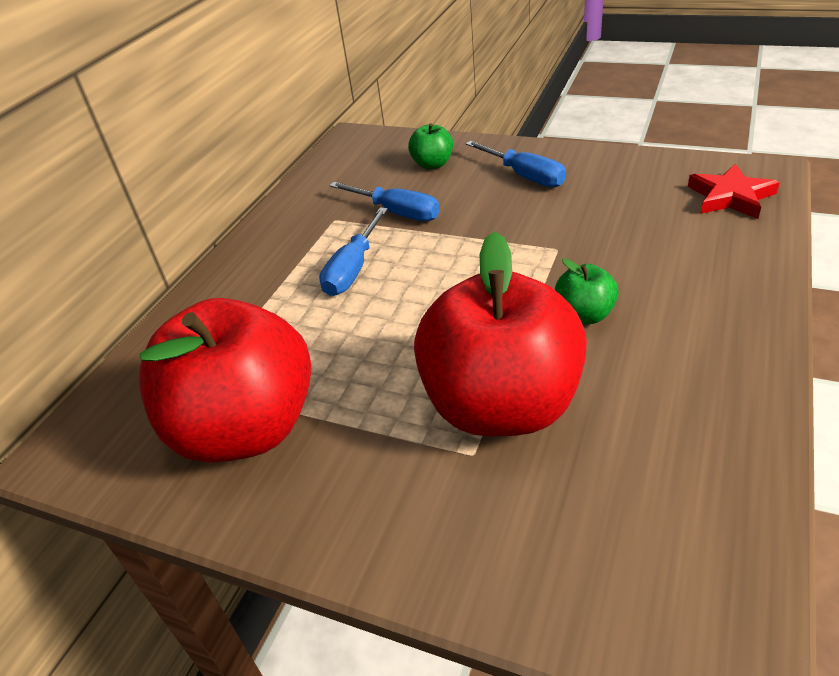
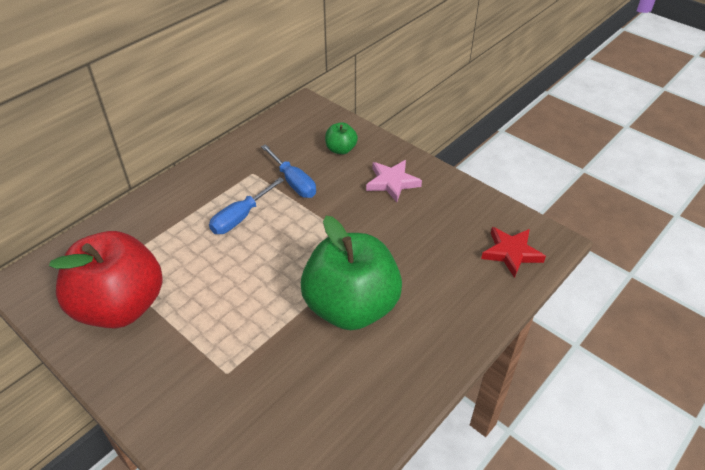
camera: 15 degrees right, 5 degrees up
(501, 405) = (262, 349): red apple -> none
(524, 176) = (392, 182): blue screwdriver -> pink star
(584, 315) = (351, 307): green apple -> green apple, size x2.35

